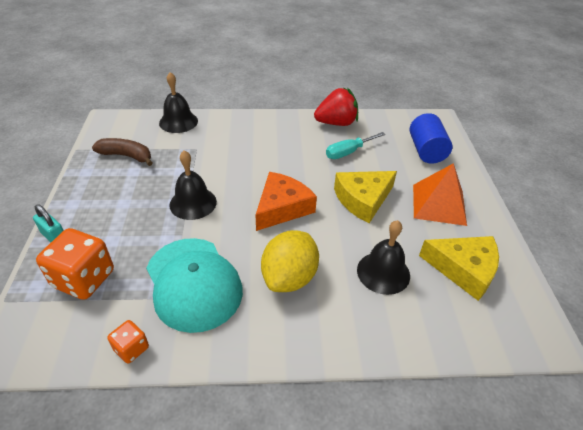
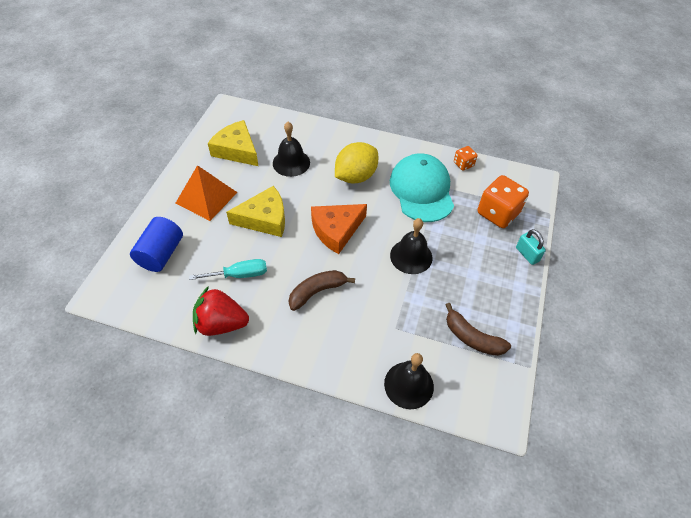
camera: 160 degrees left, 10 degrees up
(274, 156) = (317, 292): none -> brown banana

